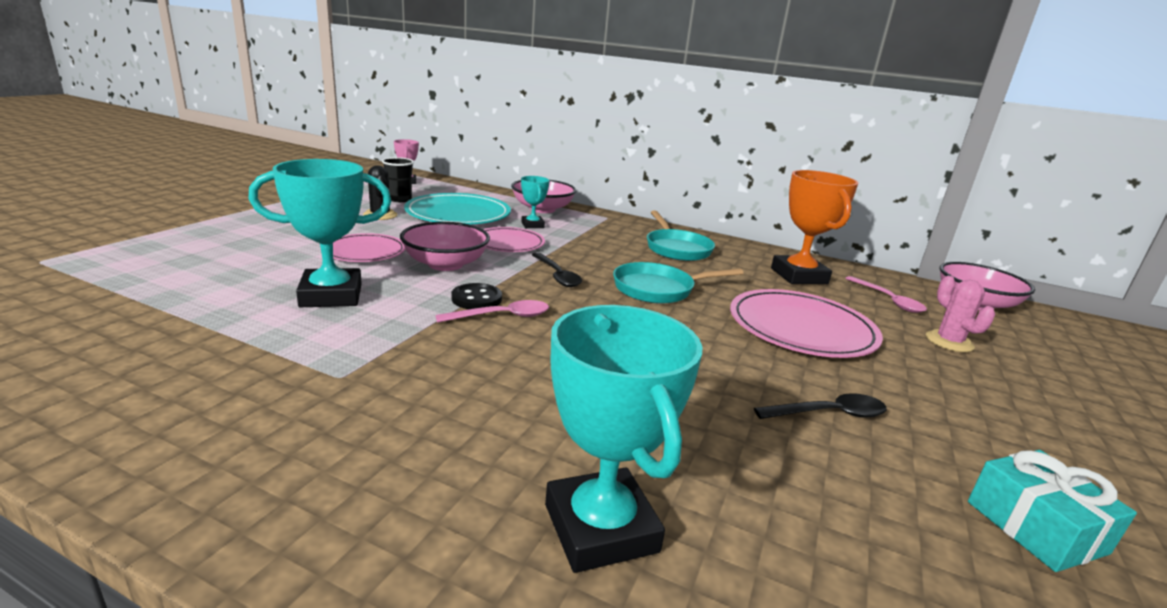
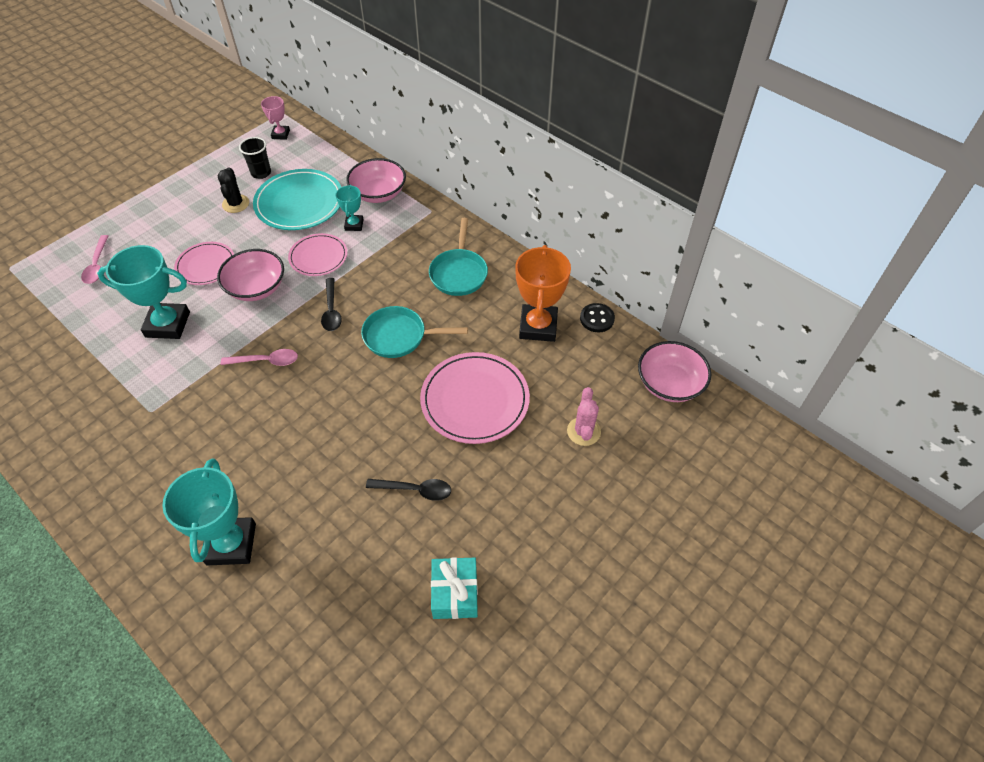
camera: 20 degrees right, 30 degrees up
(476, 299) = (259, 337): black button -> black button (597, 319)
(888, 300) = (588, 371): pink spoon -> pink spoon (97, 265)

